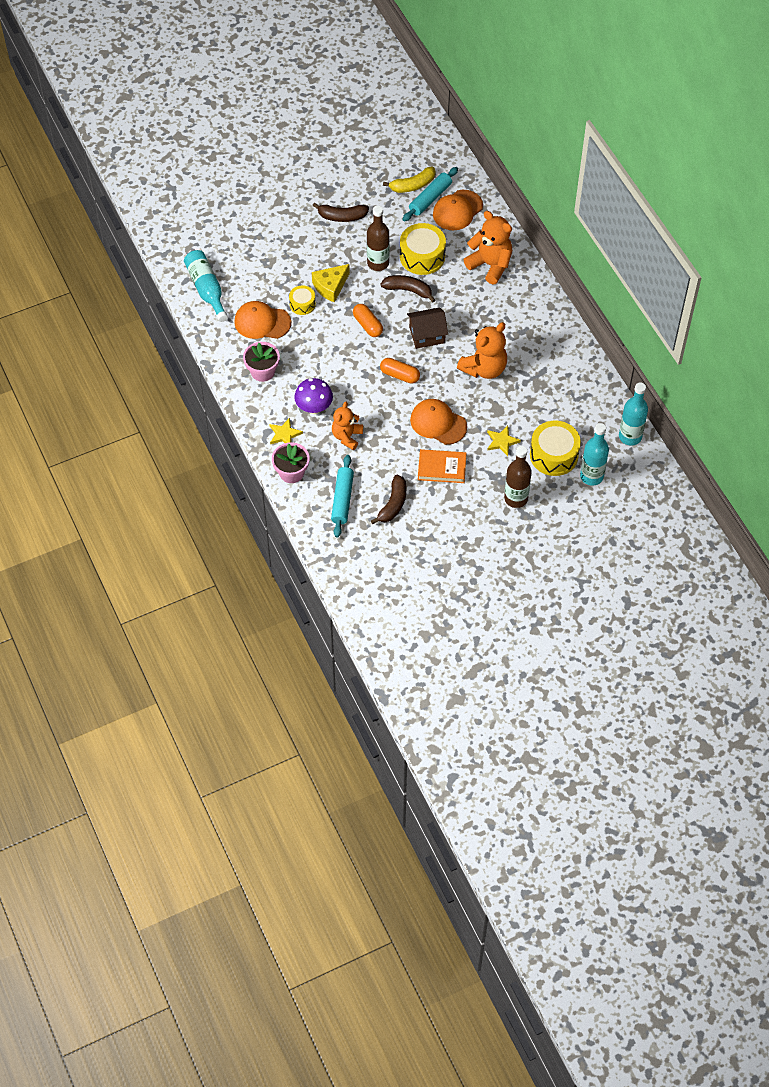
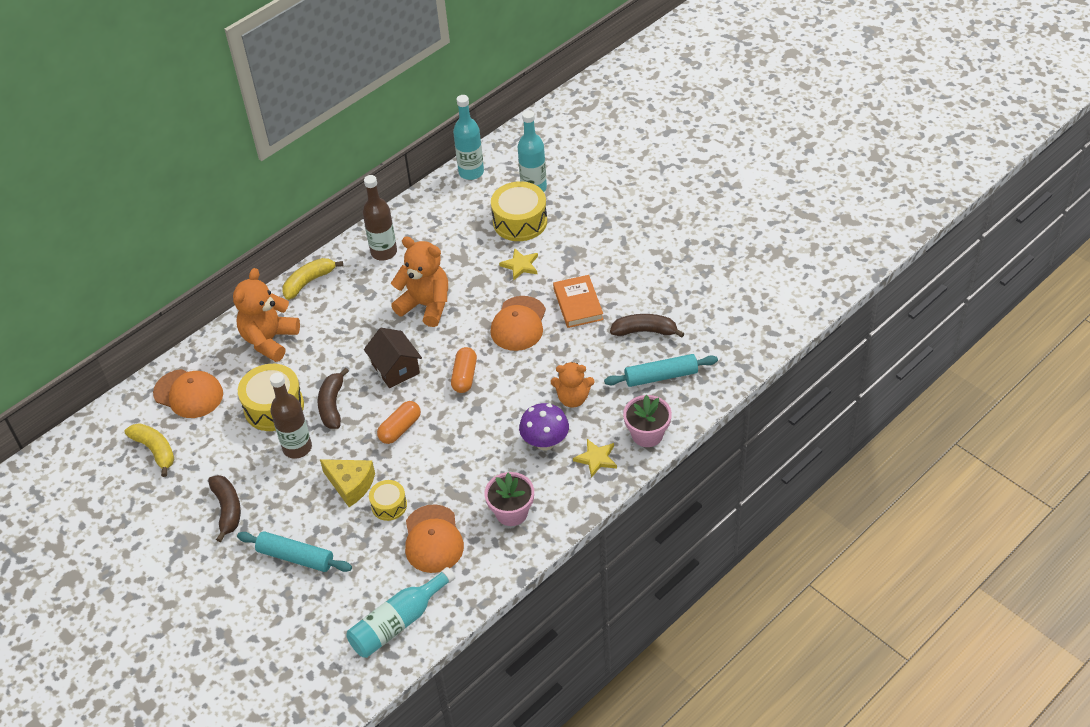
camera: 105 degrees left, 10 degrees down
(430, 198) = (174, 426): turquoise rolling pin -> turquoise rolling pin (295, 557)
(516, 498) = (588, 236): brown bottle -> brown bottle (384, 252)
(542, 300) = (309, 282): none -> yellow banana

